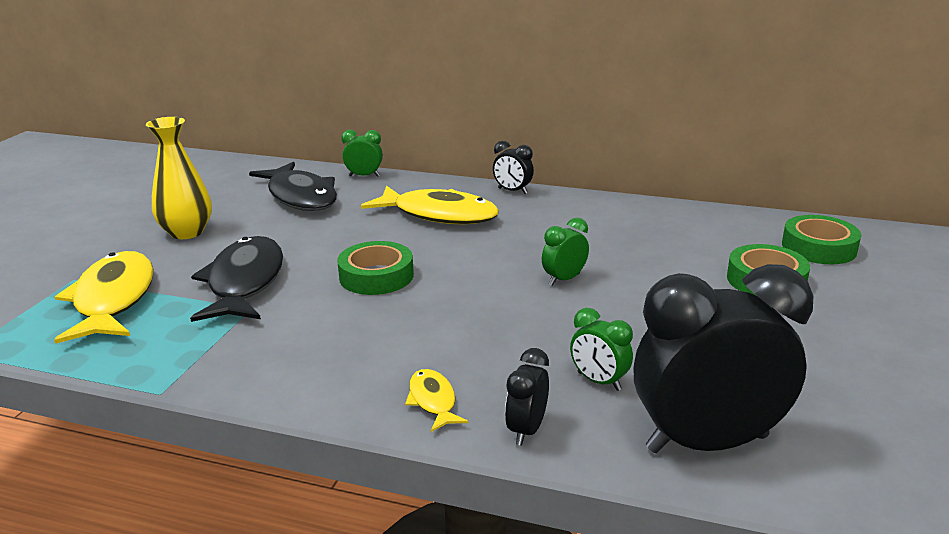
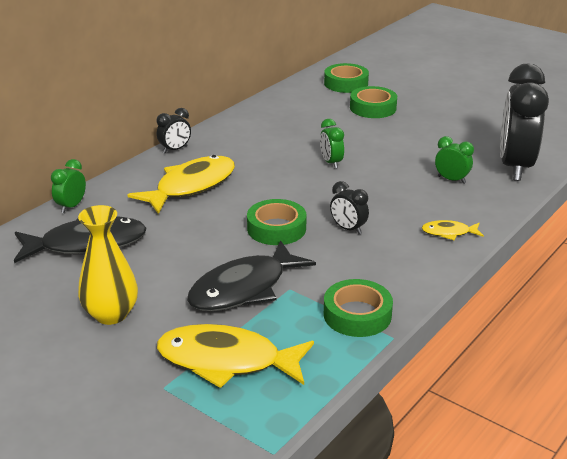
camera: 70 degrees left, 5 degrees up
(205, 359) = (357, 314): none -> green tape
(244, 282) = (244, 288): black fish -> black fish turned 60 degrees counterclockwise
(527, 430) = (487, 210): black clock -> black clock (348, 229)
(599, 381) = (451, 180): green clock -> green clock turned 120 degrees counterclockwise

